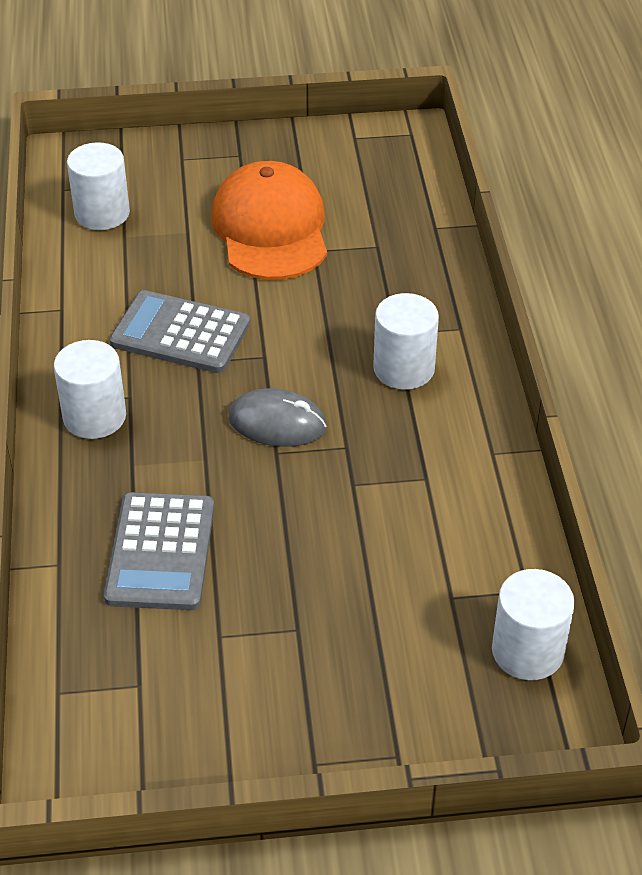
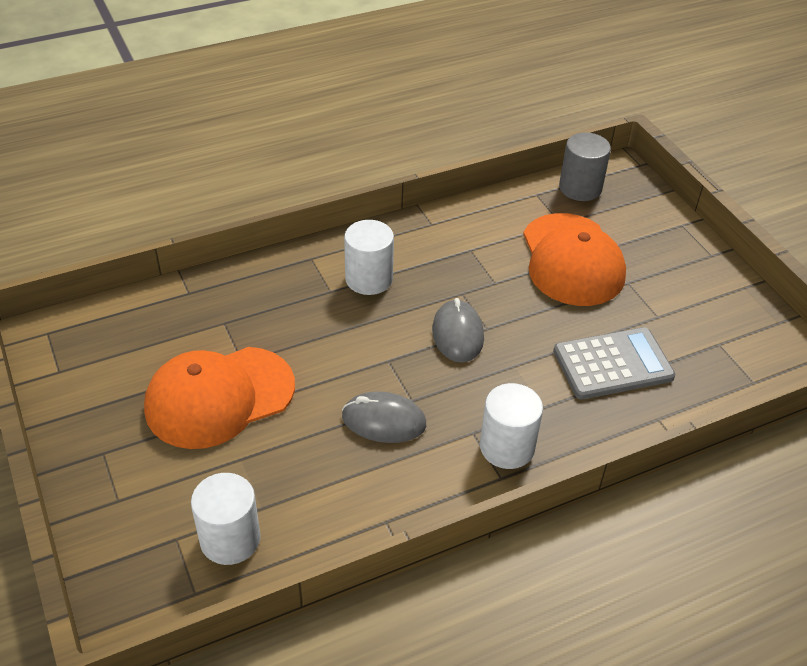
camera: 110 degrees left, 0 degrees up
(180, 333) = (384, 421): grey calculator -> grey mouse
(365, 580) = (572, 260): none -> orange cap
(527, 651) = (580, 188): white cylinder -> grey cylinder

